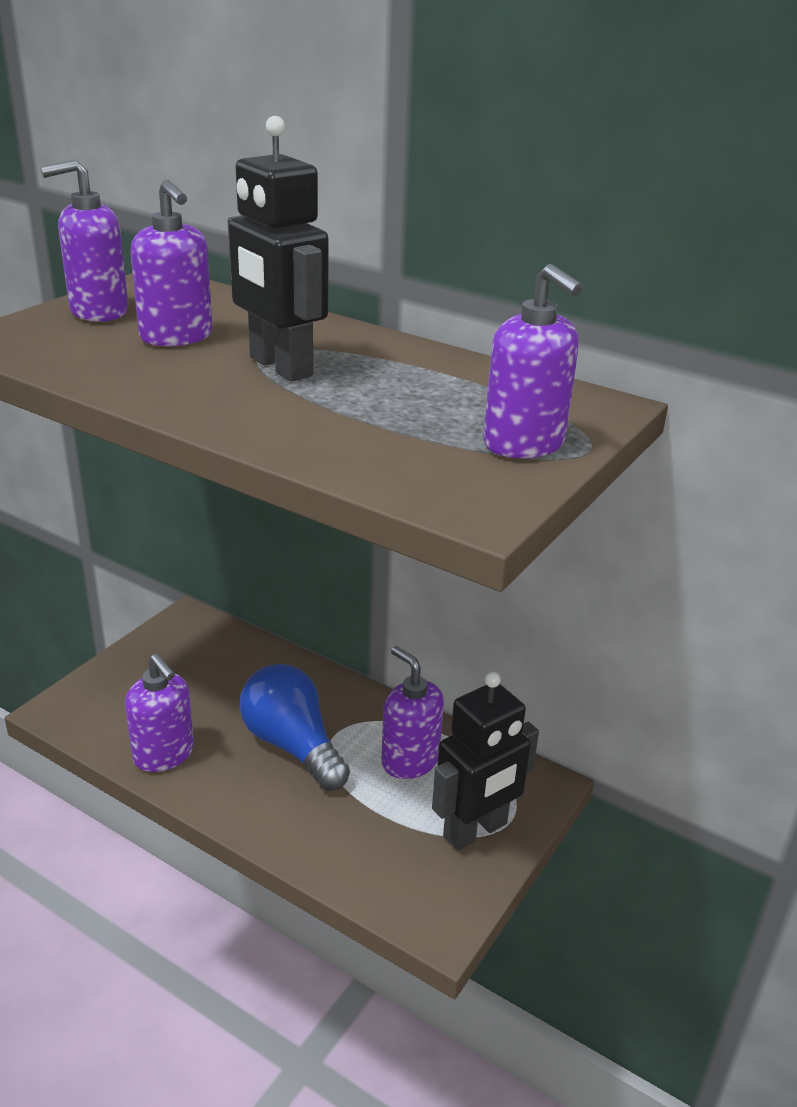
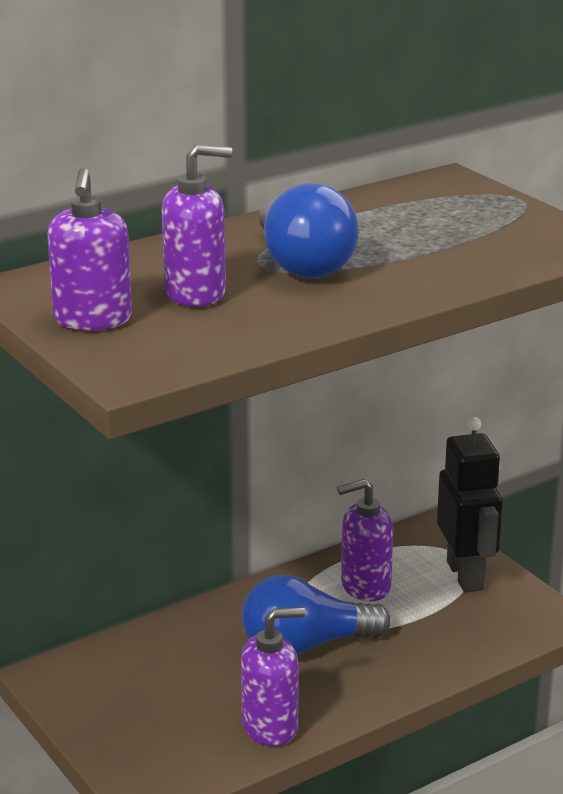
camera: 65 degrees left, 5 degrees down
(280, 367) = (302, 264): black robot -> blue light bulb
(524, 444) = (500, 213): purple soap dispenser -> none

